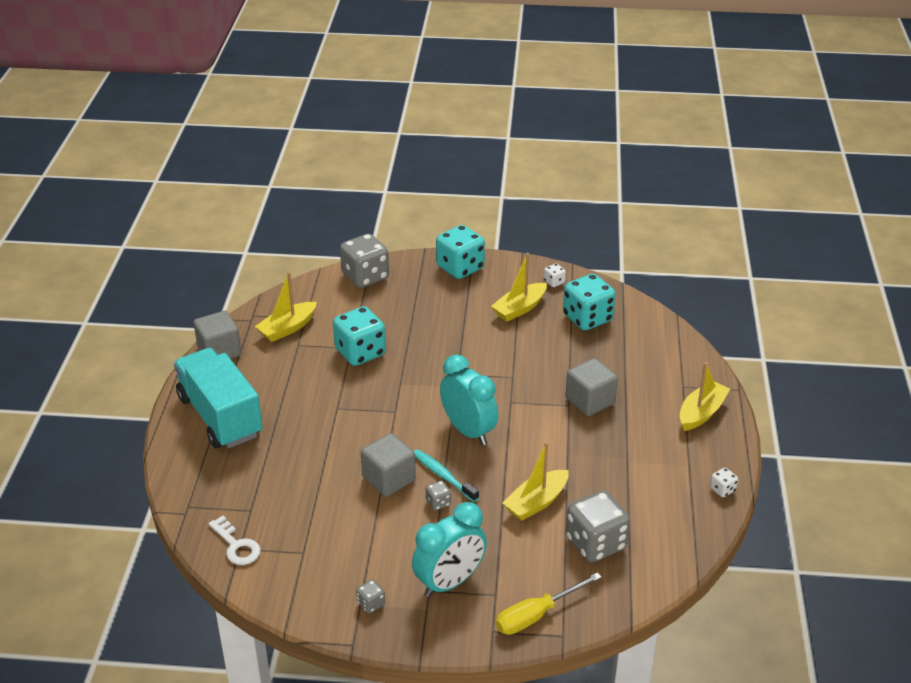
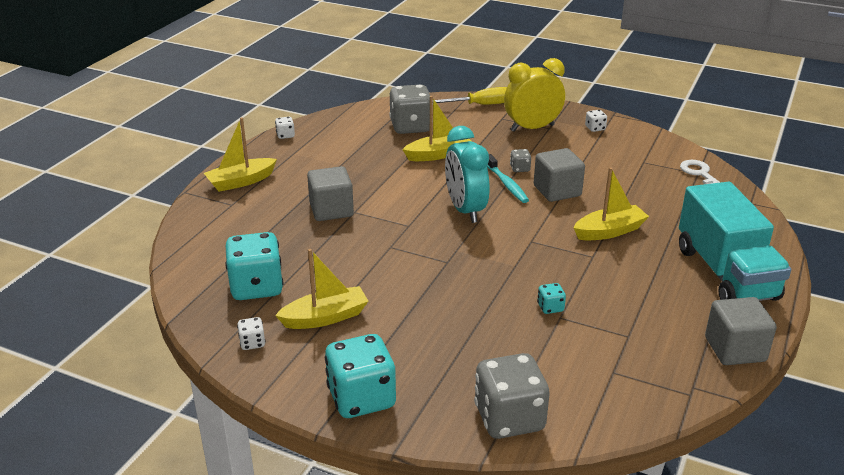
camera: 160 degrees left, 5 degrees down
(287, 328) = (640, 361): yellow boat -> yellow boat (609, 231)
(360, 352) = (550, 307): turquoise dice -> turquoise dice, size x0.44
(371, 604) = (595, 128): grey dice -> white dice
(449, 582) = (532, 128): turquoise clock -> yellow clock

